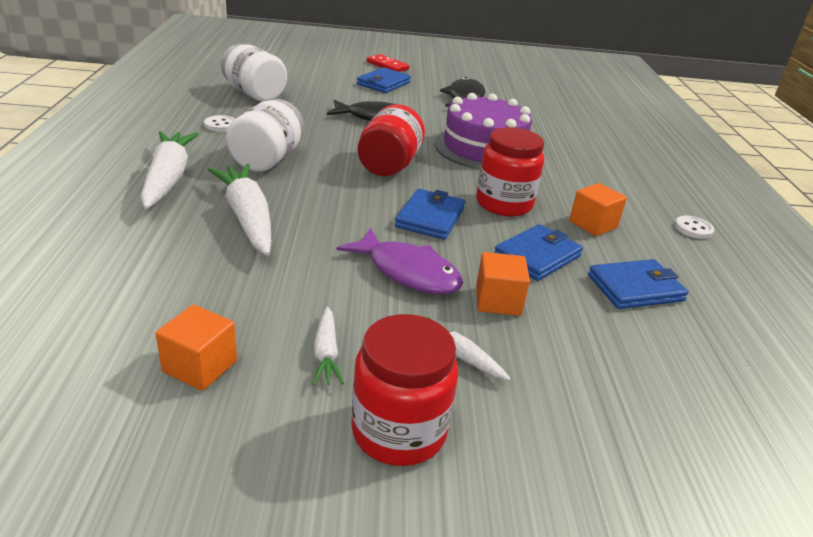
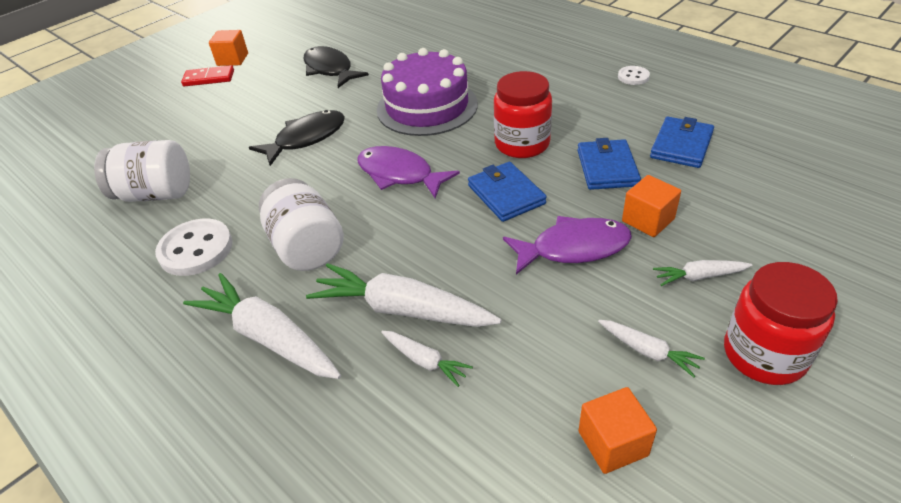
camera: 40 degrees left, 10 degrees up
(205, 245) = (425, 361): none -> white carrot
(220, 125) = (196, 249): white button -> white button, size x1.84
(383, 83) = (243, 99): blue wallet -> none
(389, 165) = (399, 174): red jar -> purple fish
(593, 224) = (589, 117): orange cube -> orange cube (232, 59)

